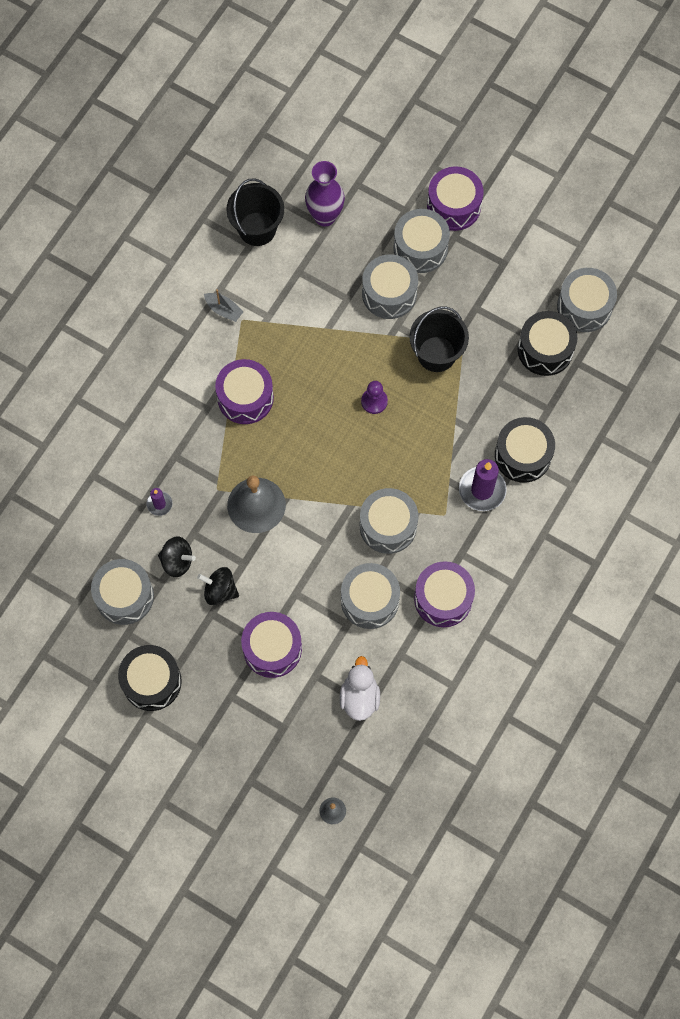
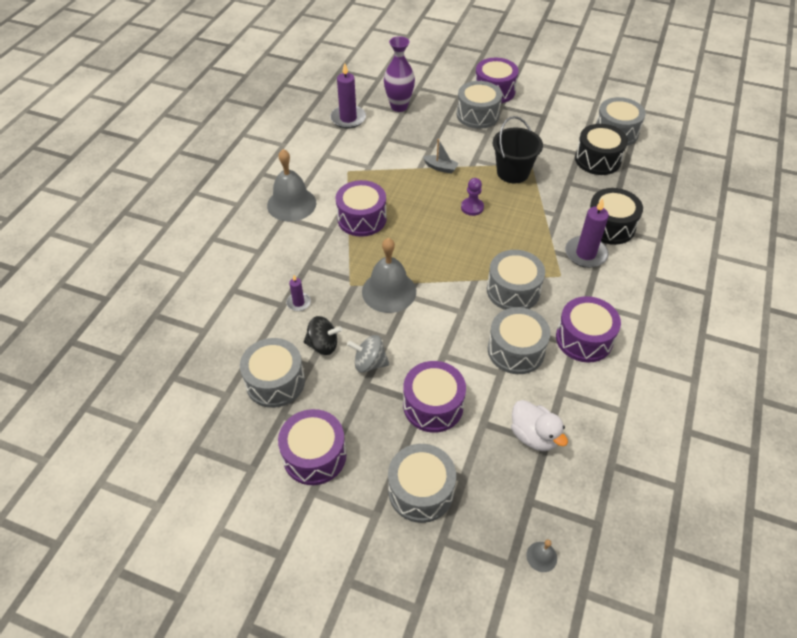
camera: 10 degrees left, 20 degrees down
(152, 681) = (314, 455): black drum -> purple drum
(169, 362) = (291, 204): none -> grey bell
(220, 590) = (369, 363): black spinning top -> grey spinning top
(224, 310) = (331, 167): grey boat -> grey boat (440, 168)
(257, 229) = (348, 118): black bucket -> purple candle
(359, 697) = (533, 436): white duck -> white duck turned 150 degrees clockwise
(389, 293) = (462, 142): grey drum -> grey drum (421, 491)

